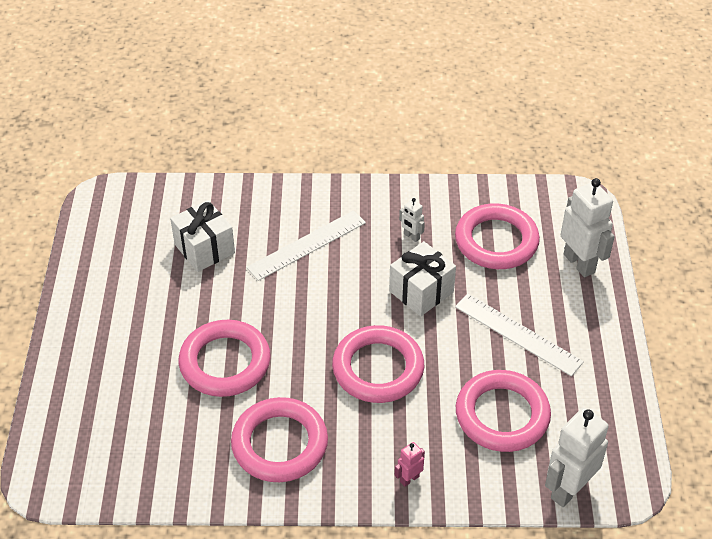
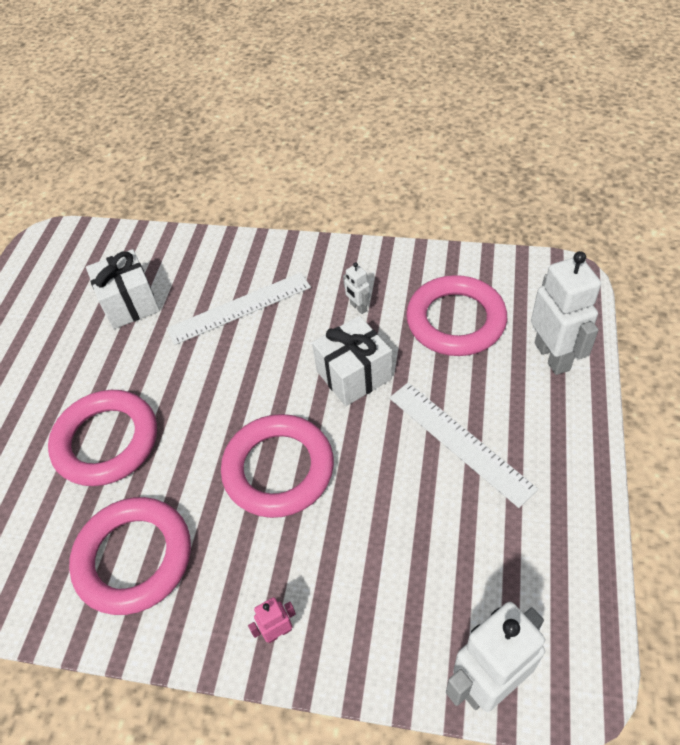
camera: 15 degrees right, 5 degrees up
(502, 415) = (418, 553): pink ring -> none

